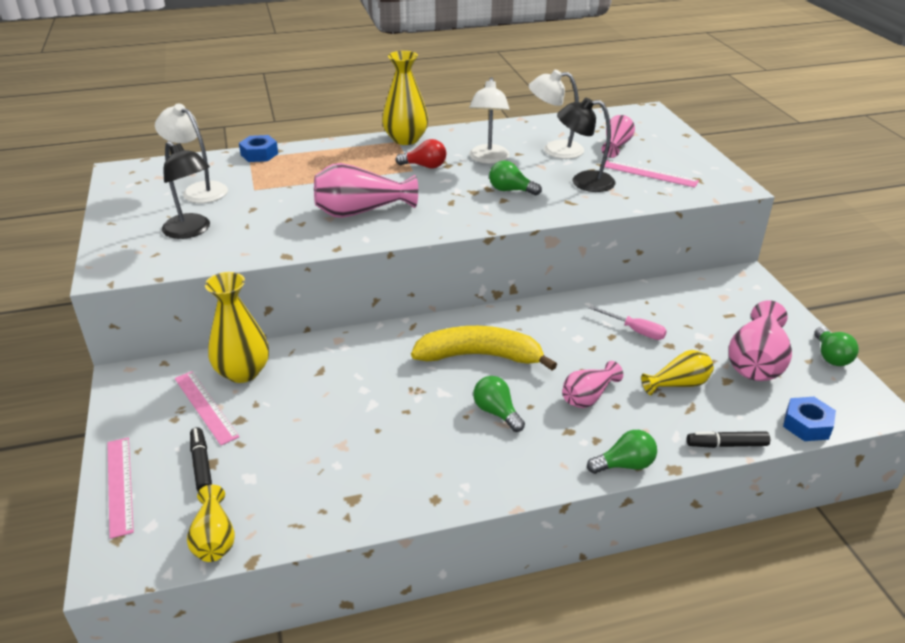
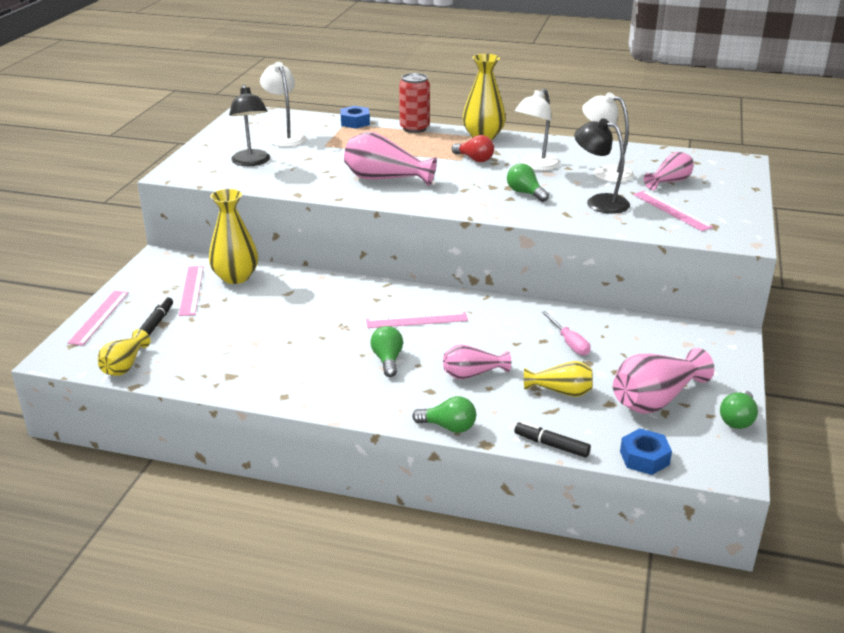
camera: 30 degrees right, 5 degrees down
(329, 146) = (414, 128): none -> red can
(480, 356) = (417, 320): yellow banana -> pink ruler

